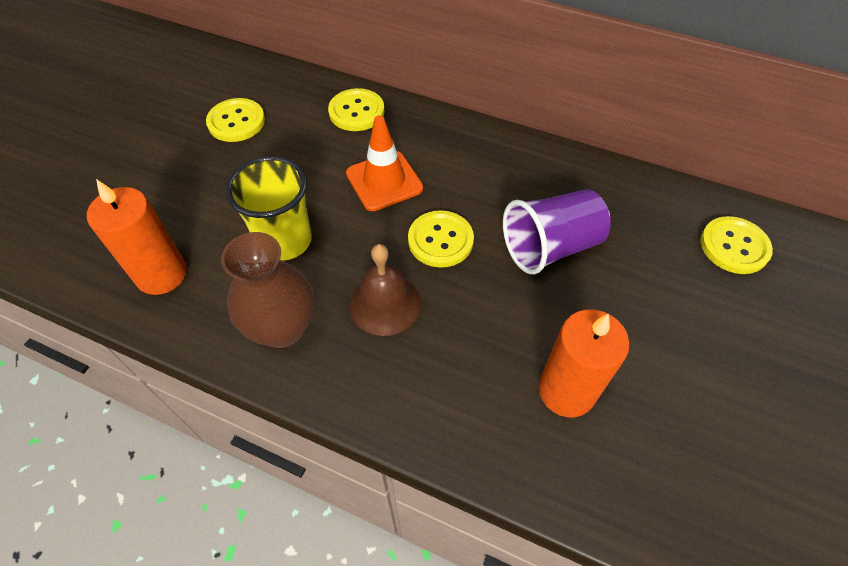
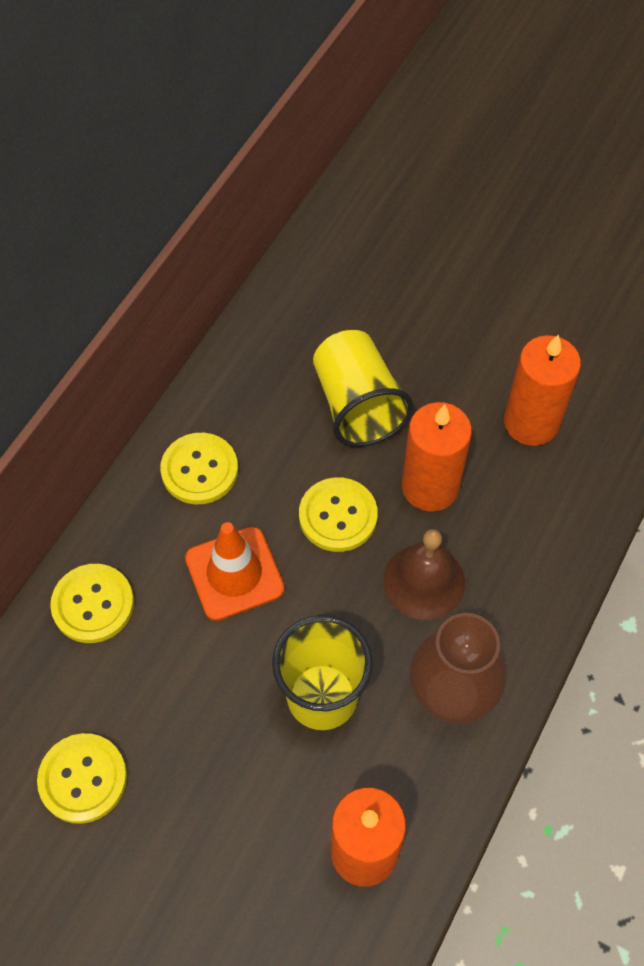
camera: 85 degrees left, 5 degrees up
(478, 305) = (430, 487): none -> orange candle
(550, 247) = (357, 405): purple cup -> yellow cup
(734, 246) = (371, 241): yellow button -> yellow button (199, 470)

